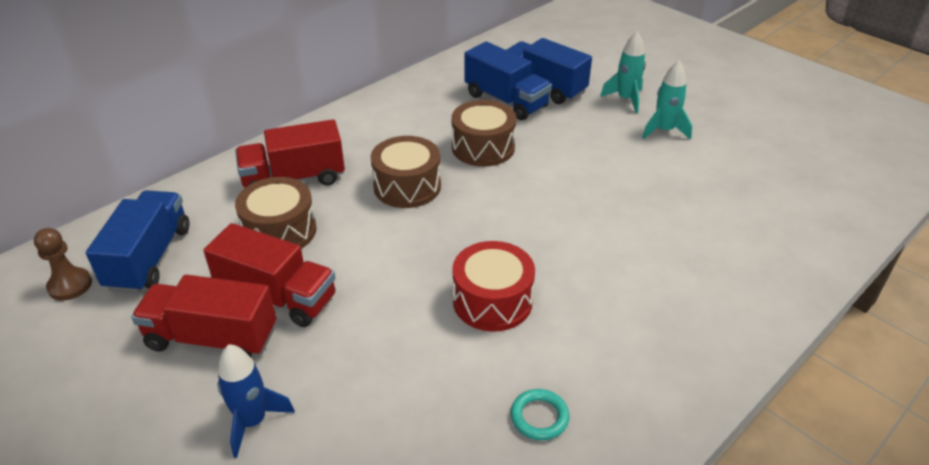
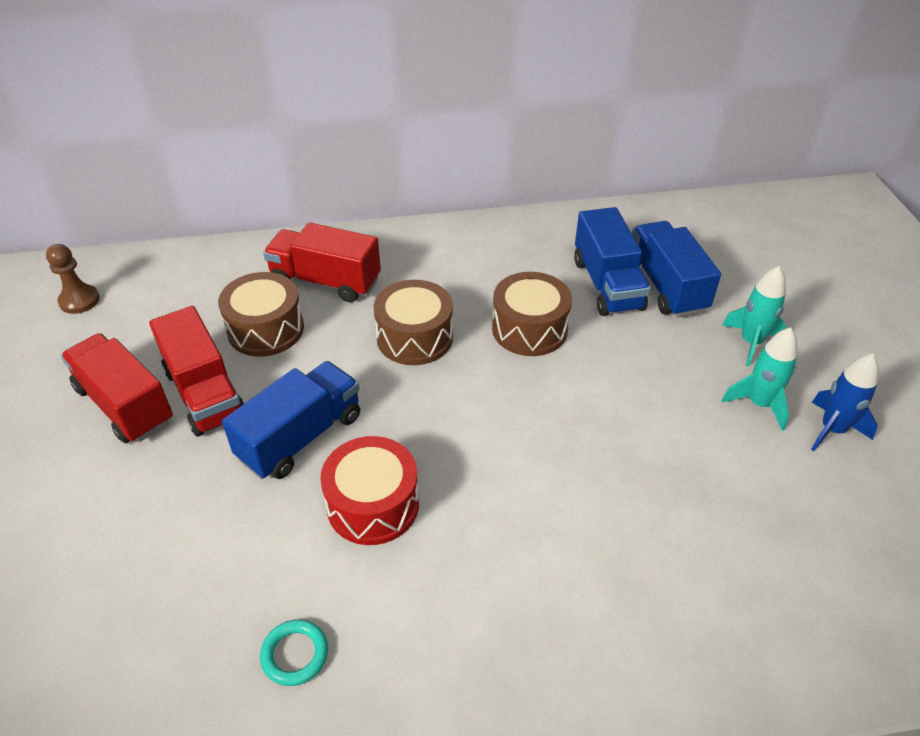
camera: 35 degrees right, 5 degrees up
(149, 258) = (151, 304): blue truck -> blue truck (300, 437)
(253, 421) = (82, 501): blue rocket -> blue rocket (832, 430)

